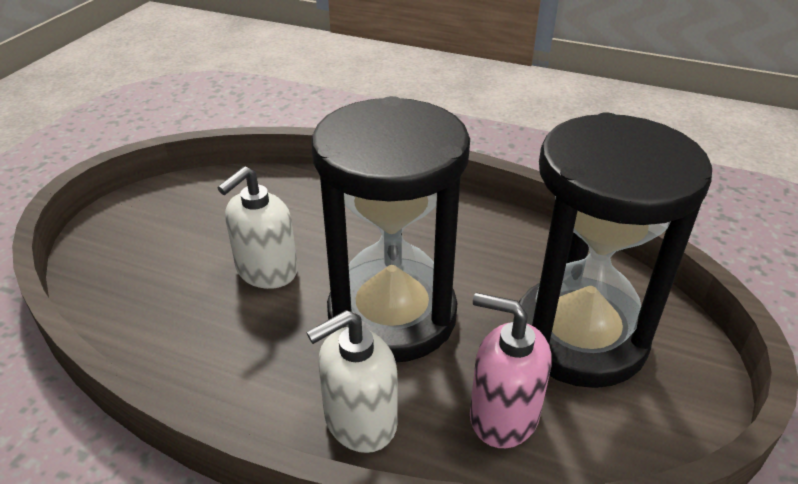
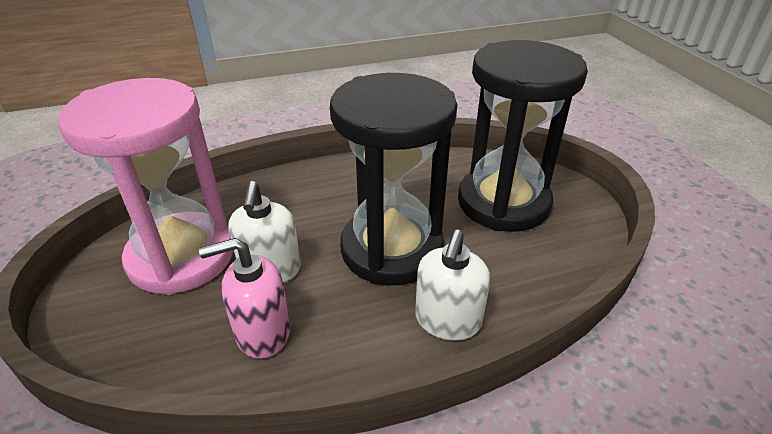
camera: 40 degrees left, 0 degrees up
(217, 218) = (181, 256): none -> pink hourglass
(503, 415) = (516, 266): pink soap dispenser -> pink soap dispenser (262, 332)

